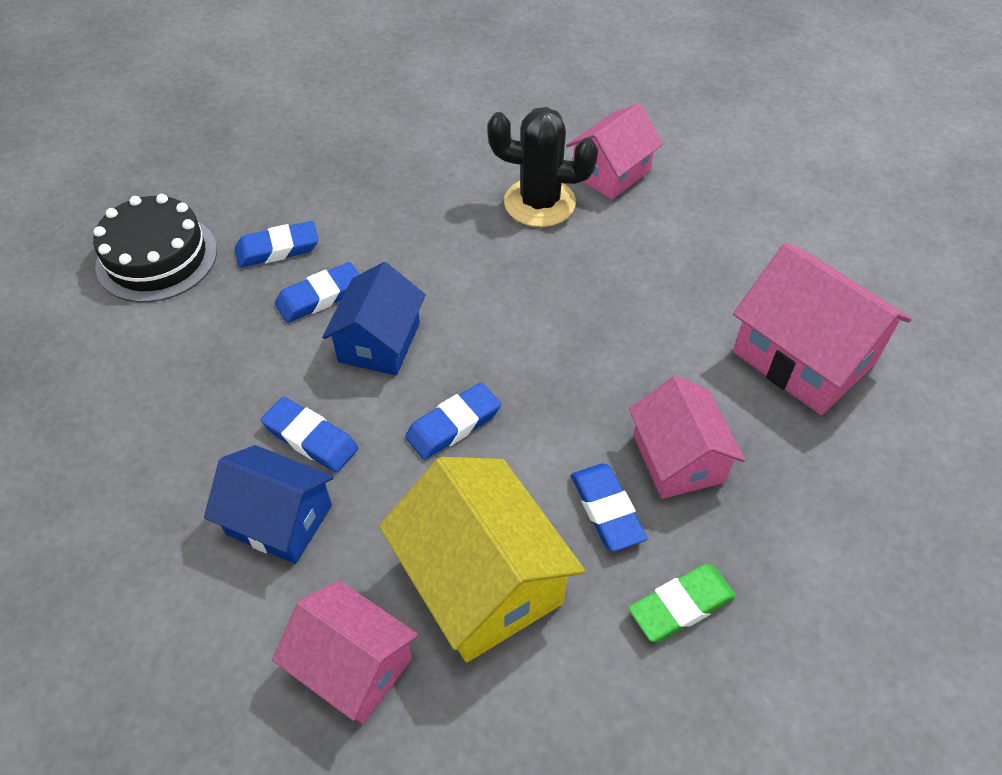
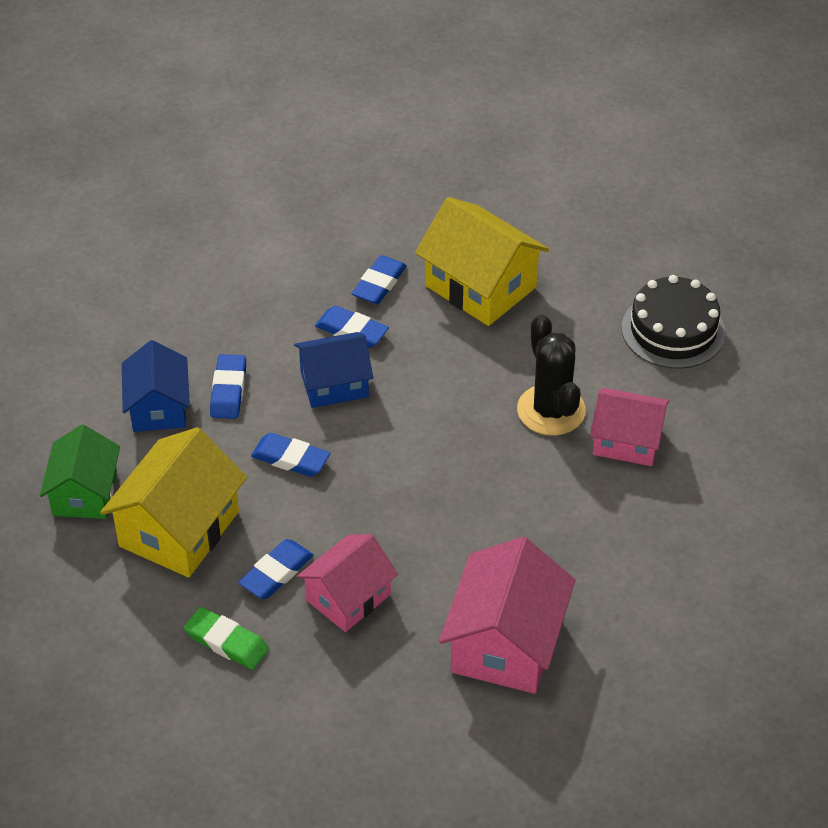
camera: 60 degrees right, 5 degrees down
(157, 258) = (322, 226): black cake -> black cake (673, 330)
(277, 249) = (379, 284): blue eraser -> blue eraser turned 75 degrees clockwise
(349, 182) = (480, 286): none -> yellow house
(353, 665) = (85, 493): pink house -> green house

